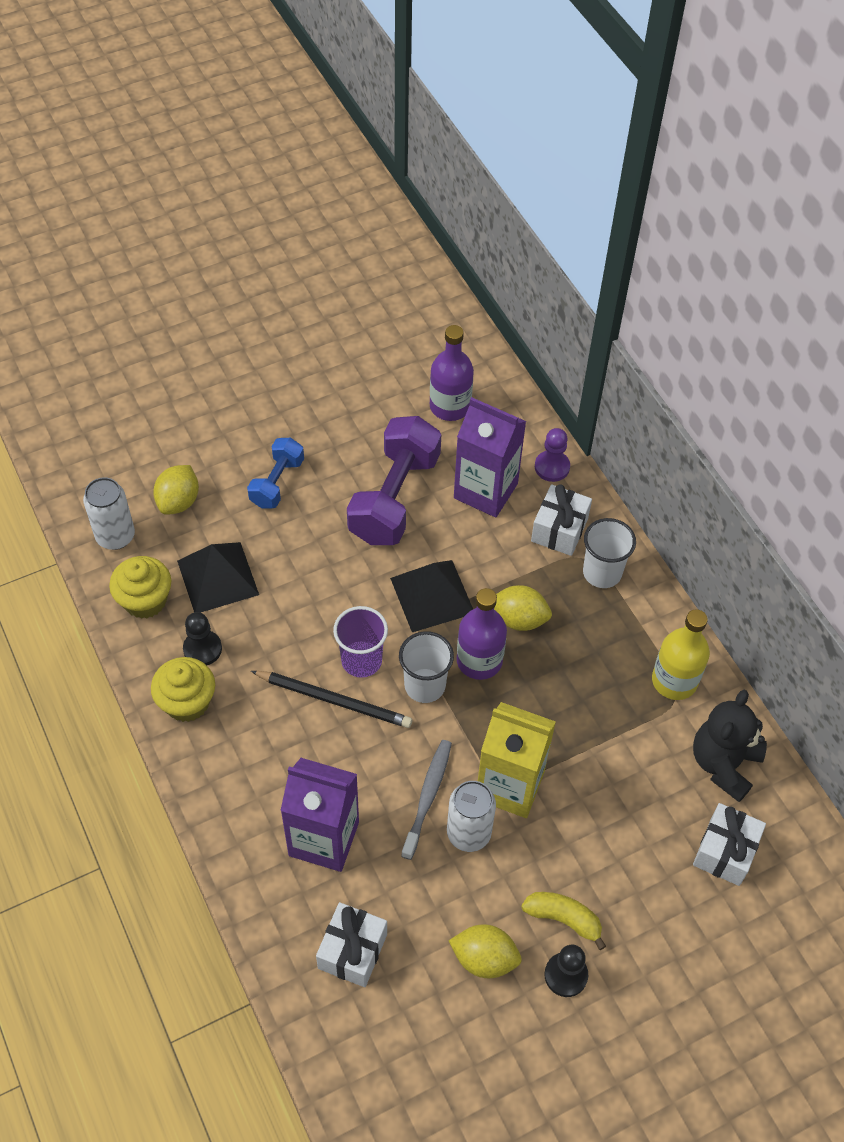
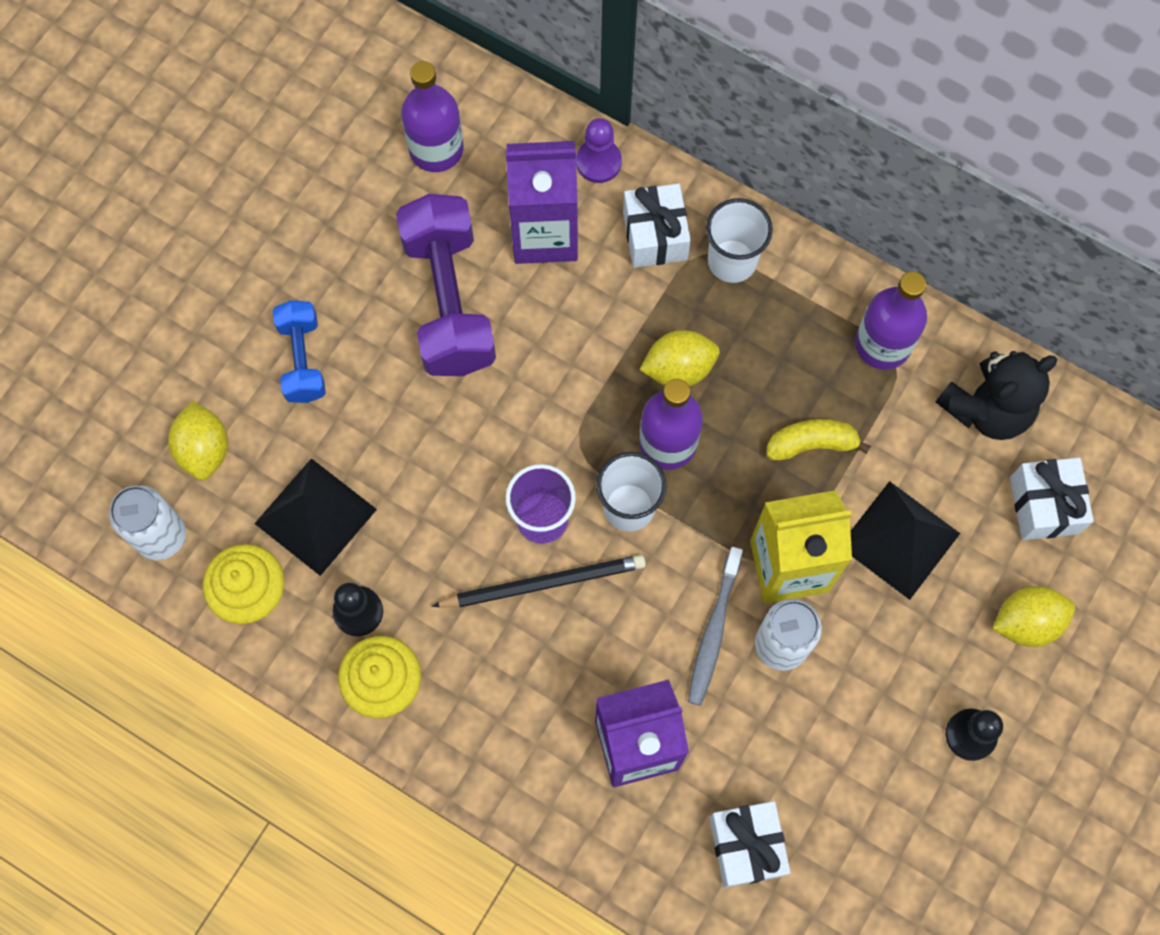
camera: 30 degrees left, 15 degrees up
(428, 797) = (713, 631): grey toothbrush -> grey toothbrush turned 150 degrees counterclockwise
(432, 595) = (568, 396): black pyramid -> black pyramid (899, 539)
(484, 958) = (881, 769): yellow lemon -> yellow lemon (1026, 622)
(563, 919) = (932, 677): yellow banana -> yellow banana (811, 444)
(674, 680) = (882, 344): yellow bottle -> purple bottle
(723, 764) = (986, 409): black teddy bear -> black teddy bear turned 120 degrees counterclockwise

